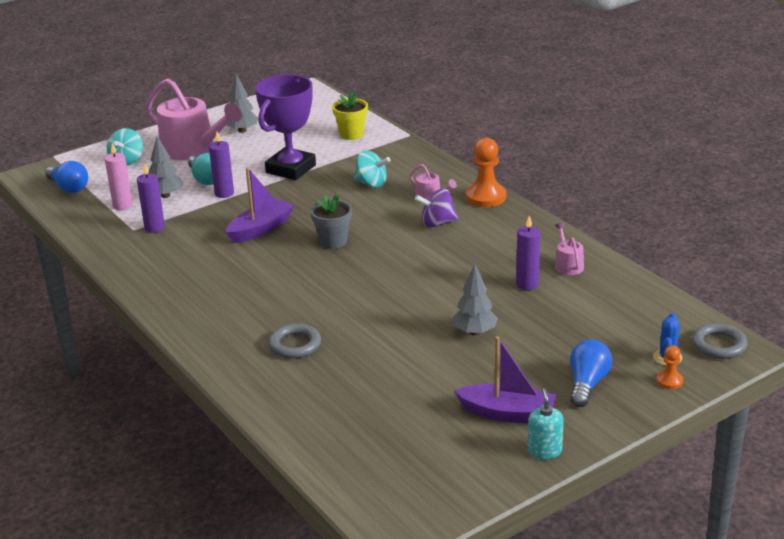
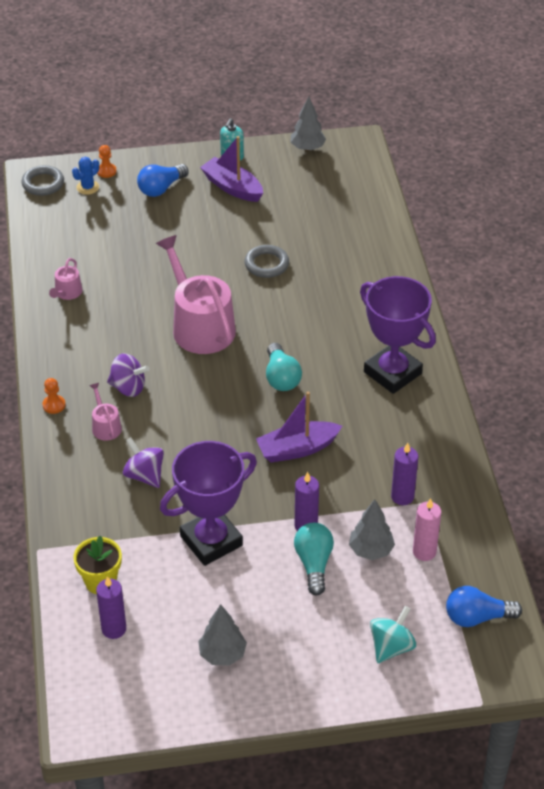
camera: 155 degrees left, 15 degrees up
(68, 187) = (477, 617): blue light bulb -> blue light bulb turned 75 degrees counterclockwise
(193, 149) = (302, 636): pink watering can -> pink watering can (199, 325)
(205, 300) = (392, 373): none -> purple trophy
(295, 345) = (342, 296): grey ring -> grey ring (266, 264)
(309, 267) = (281, 377): none -> turquoise light bulb
(333, 241) = (240, 402): grey flower pot -> none
(371, 183) = (144, 475): turquoise spinning top -> purple spinning top
(474, 332) = (199, 257): grey tree -> grey tree (307, 148)
(486, 197) = (54, 405): orange pawn -> orange pawn, size x0.52
(527, 284) = (118, 286): purple candle -> purple candle (114, 629)

